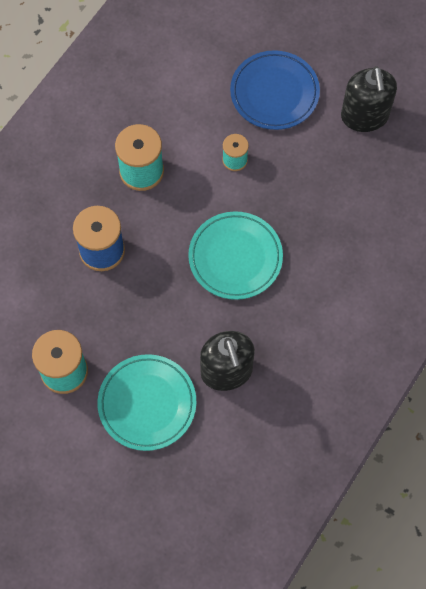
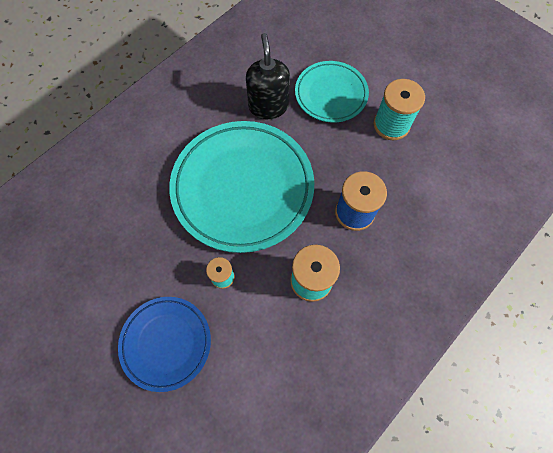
camera: 170 degrees left, 0 degrees up
(235, 257) = (243, 188): turquoise plate -> turquoise plate, size x1.77
(364, 116) = (88, 301): black soap dispenser -> none

